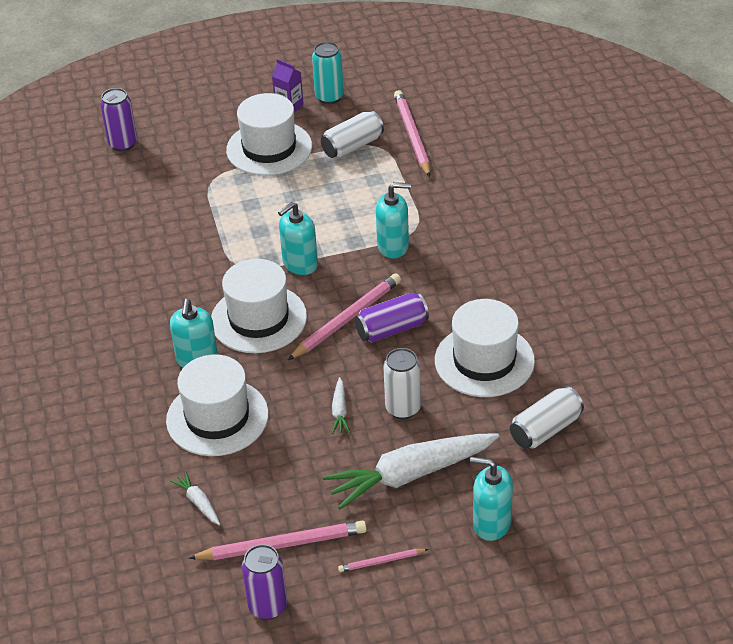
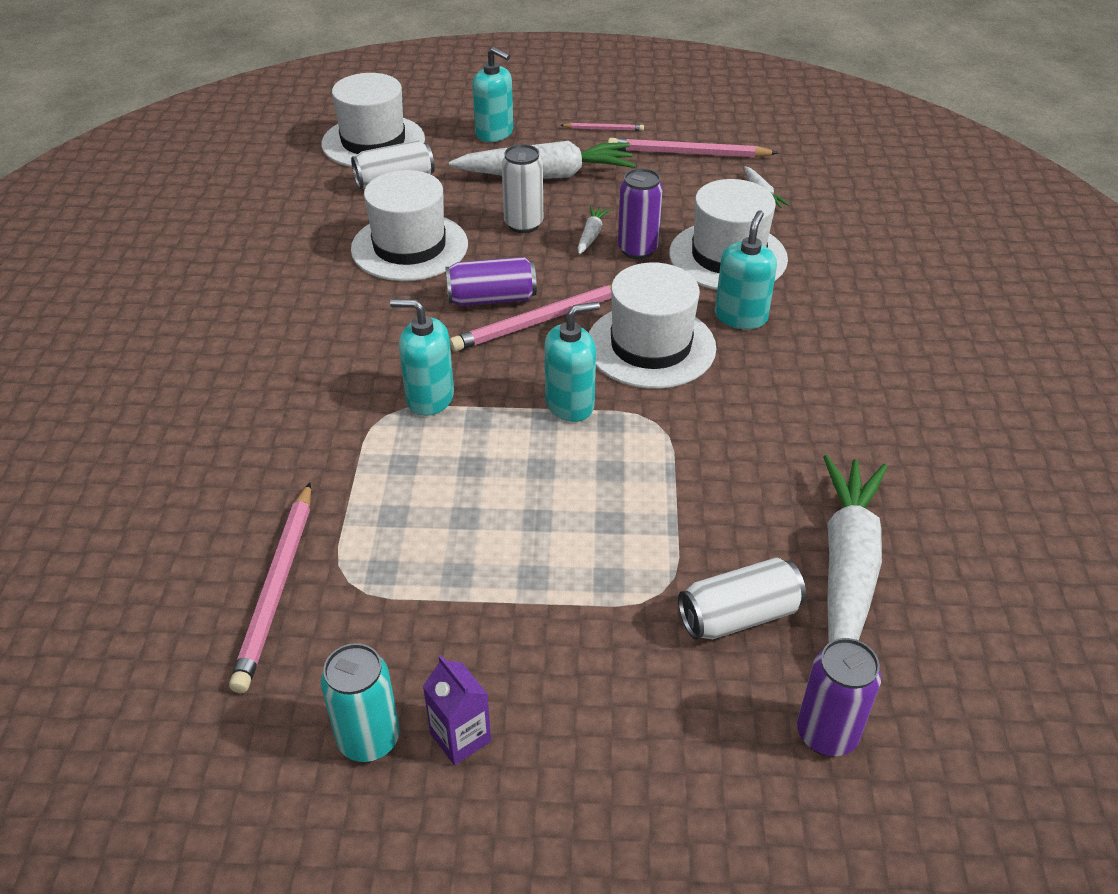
camera: 165 degrees left, 0 degrees up
(113, 213) = (847, 567): none -> white carrot
(268, 606) = (712, 122): purple can -> purple can (637, 250)
(269, 148) = (540, 634): white hat -> white hat (373, 142)
(352, 146) = (391, 595): white can -> white can (738, 616)

